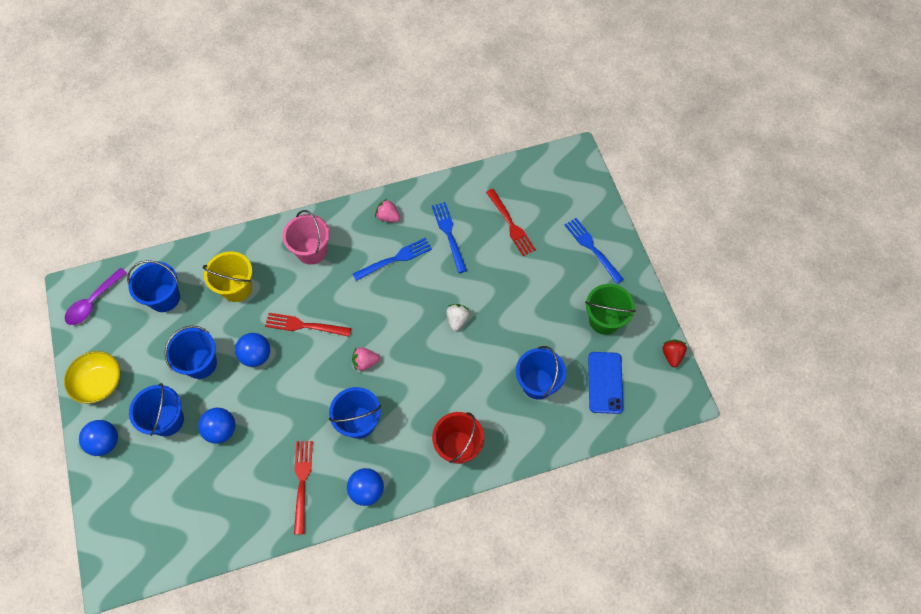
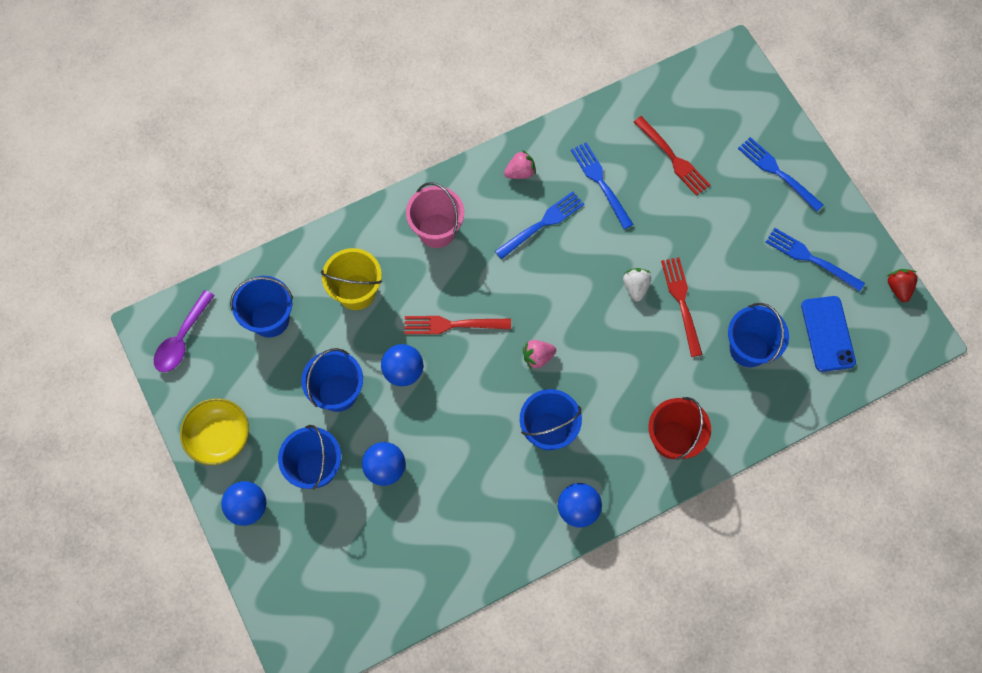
camera: 10 degrees left, 5 degrees up
(302, 482) = (499, 513): red fork -> red fork (681, 302)
(388, 217) = (520, 172): pink strawberry -> pink strawberry turned 135 degrees clockwise
(604, 320) = (811, 258): green bucket -> blue fork

